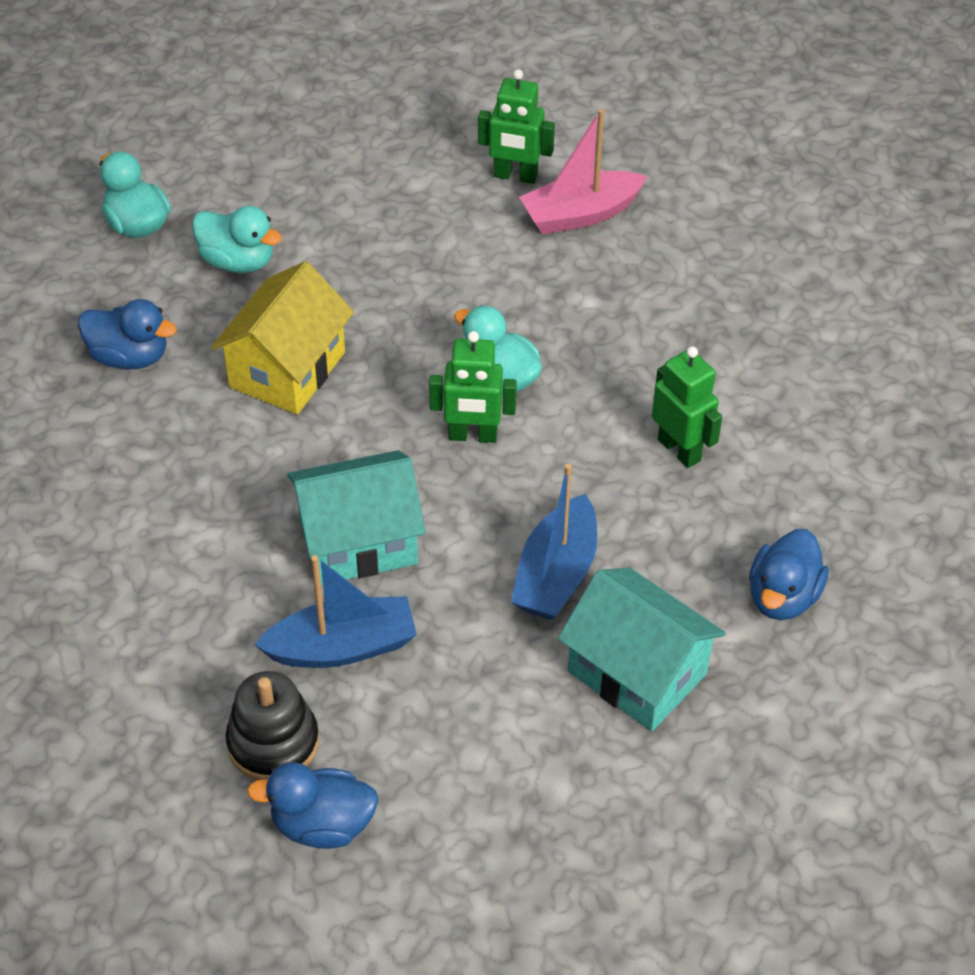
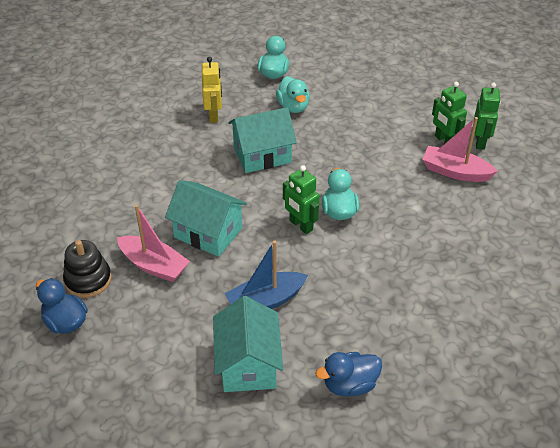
camera: 45 degrees right, 5 degrees down
(130, 357) = (214, 115): blue duck -> yellow robot
(287, 369) = (262, 155): yellow house -> turquoise house
(342, 647) = (154, 265): blue boat -> pink boat
(679, 450) = (380, 291): green robot -> green robot (480, 142)

